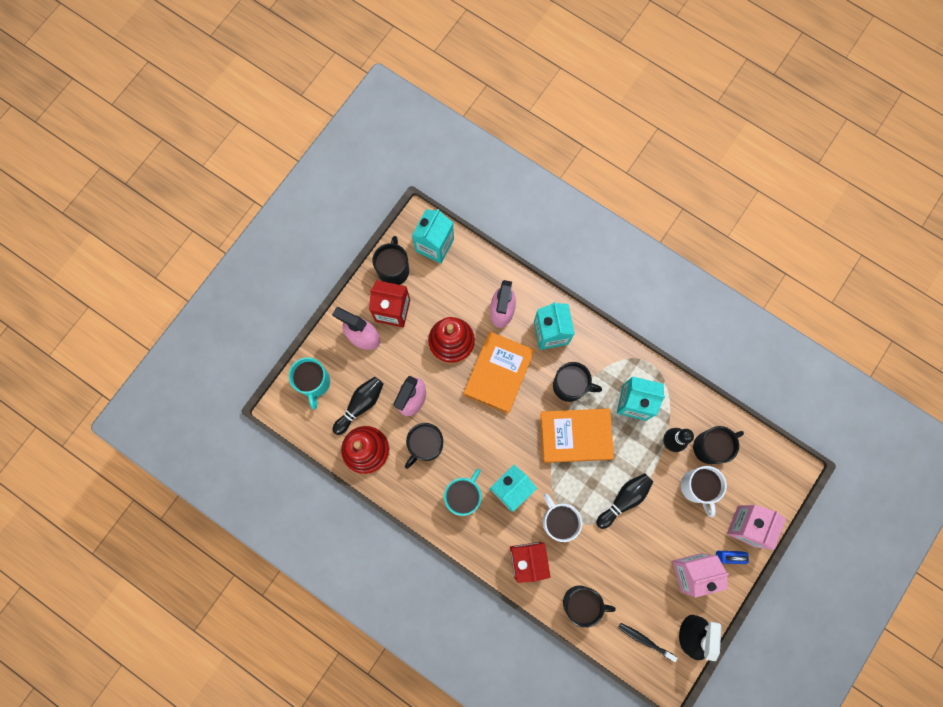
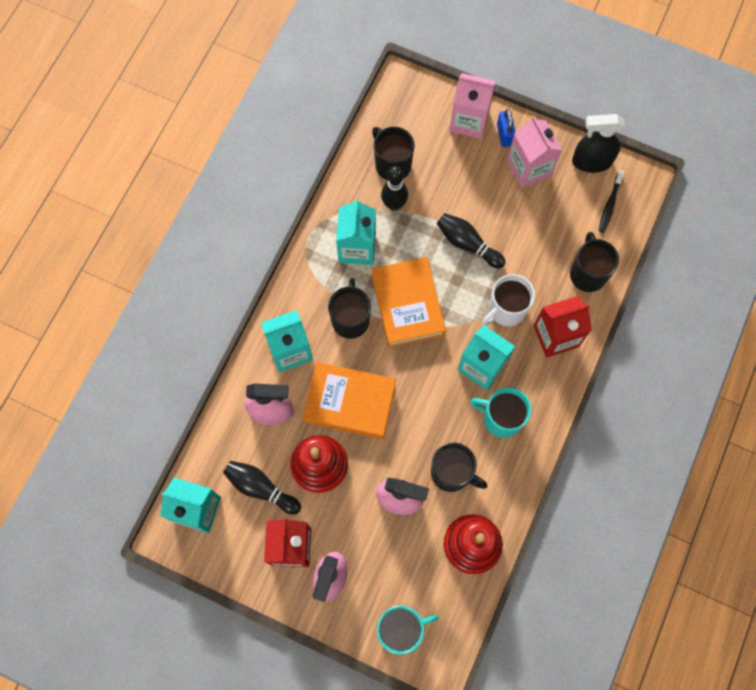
camera: 100 degrees left, 5 degrees down
(360, 405) = (418, 563): black bowling pin -> black bowling pin (261, 488)
(394, 270) = (237, 556): black mug -> none
(697, 487) = (438, 172): white mug -> none

